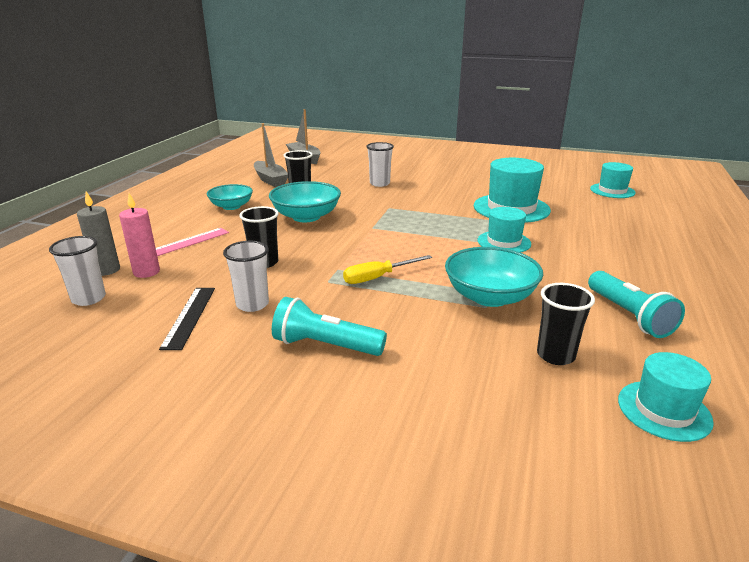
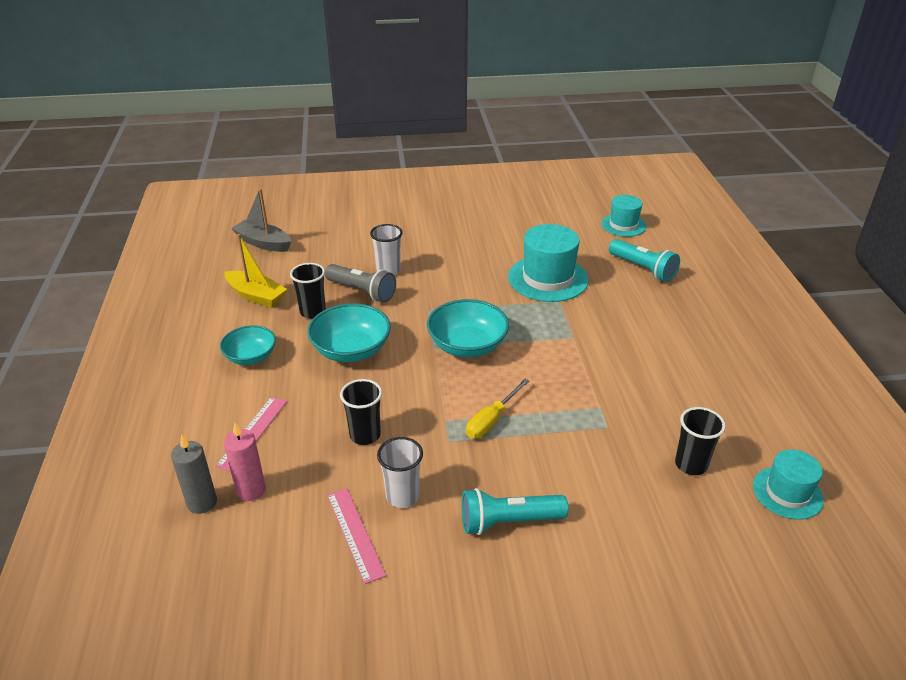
camera: 25 degrees left, 10 degrees up
(89, 298) = (225, 549): white cup -> none
(189, 316) = (355, 534): black ruler -> pink ruler
(270, 180) = (256, 296): grey boat -> yellow boat
(348, 190) = (362, 292): none -> grey flashlight
(490, 297) = (603, 413): turquoise bowl -> turquoise bowl (467, 346)
(504, 242) = (571, 333): turquoise hat -> none
(629, 316) = (720, 400): turquoise flashlight -> turquoise flashlight (643, 269)

